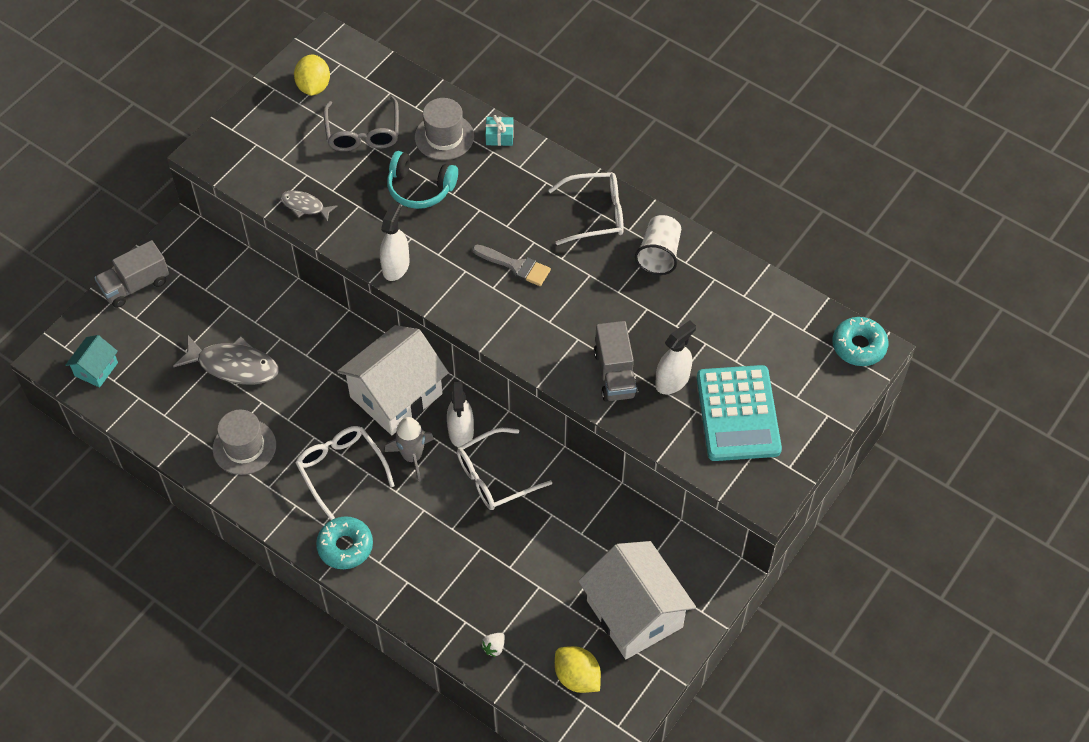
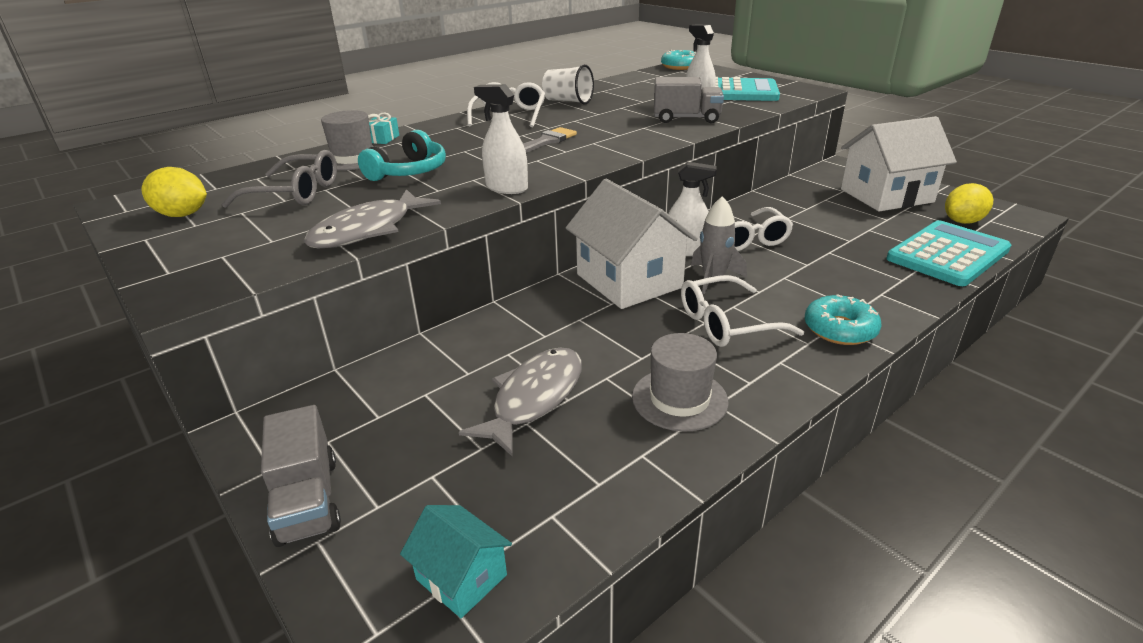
camera: 75 degrees left, 25 degrees down
(305, 206) = (368, 230): grey fish -> grey fish, size x1.79
(494, 647) = (947, 254): white strawberry -> turquoise calculator

